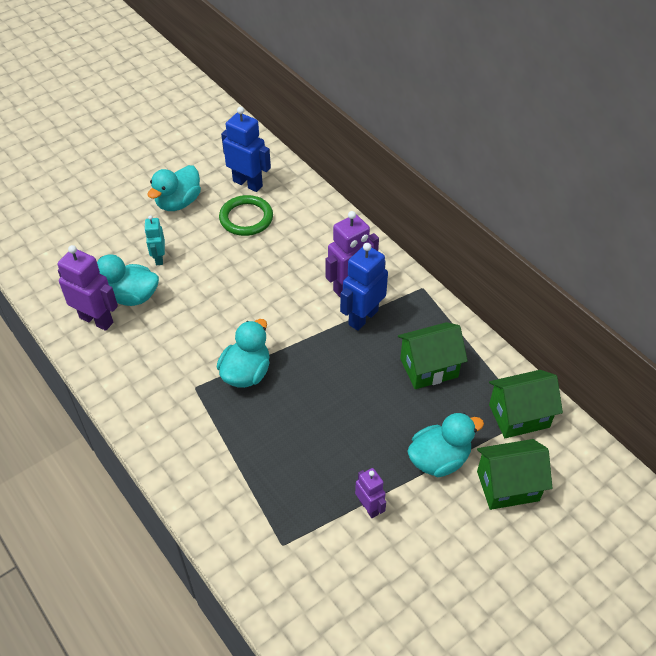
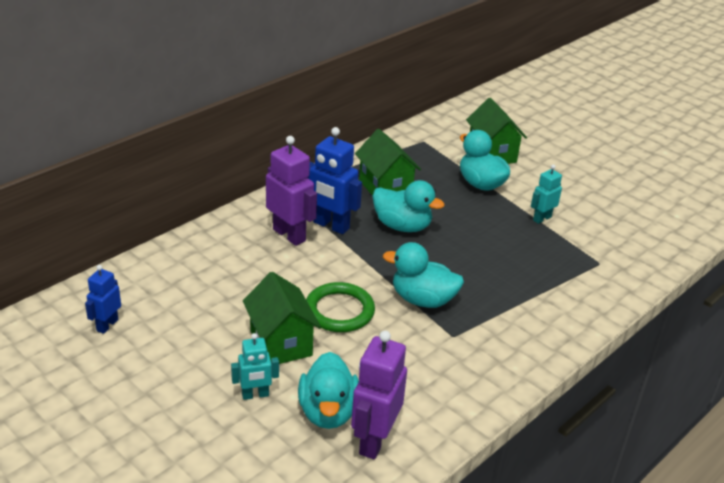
camera: 100 degrees left, 15 degrees down
(178, 202) = (142, 390): turquoise duck -> turquoise duck (402, 226)
(246, 218) = (177, 321): green ring -> green ring (339, 311)
(248, 183) = (107, 325): blue robot -> blue robot, size x0.59
(369, 507) = (542, 218): purple robot -> turquoise robot
(519, 416) = (423, 146): green house -> green house (281, 343)

